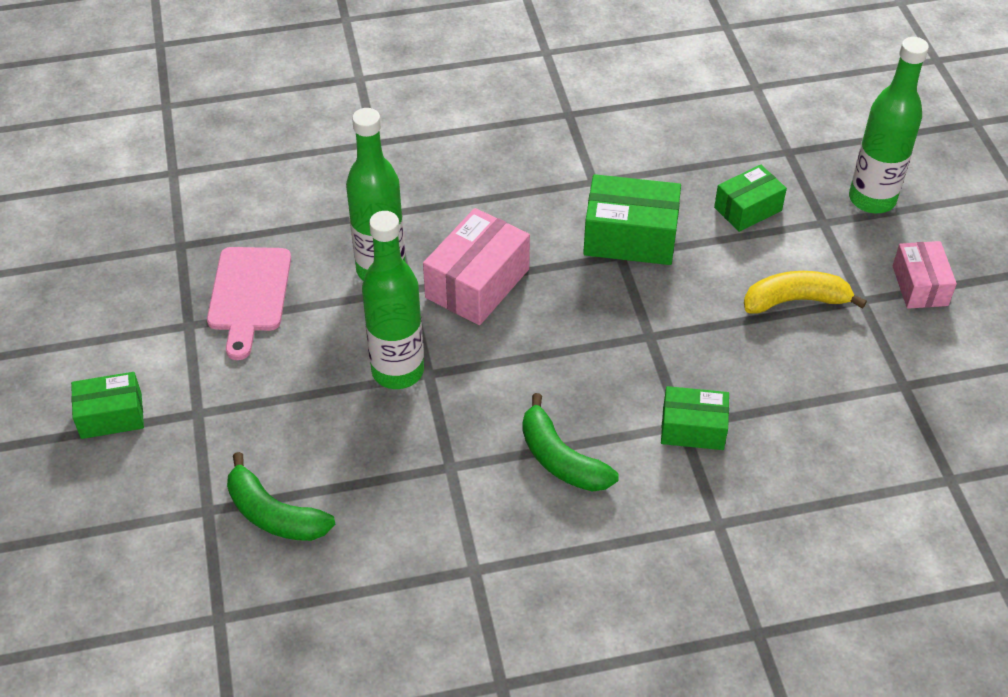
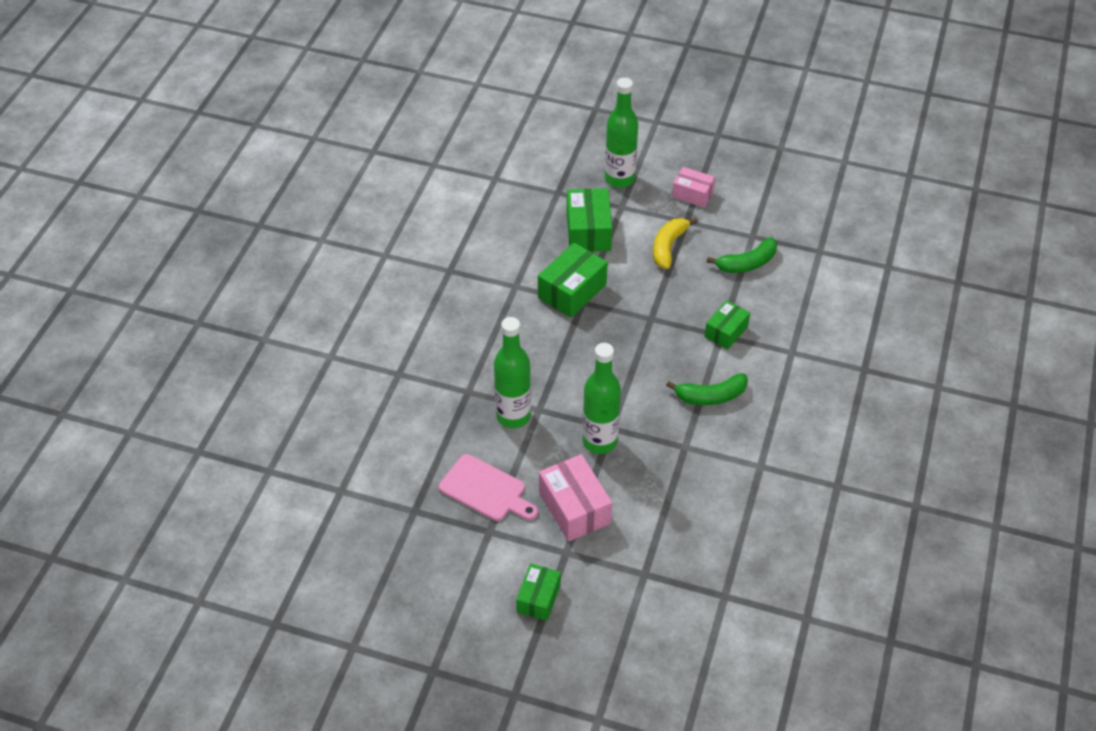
camera: 60 degrees left, 0 degrees up
(274, 514) = (668, 542): green banana -> green banana (747, 263)
(477, 283) = (558, 375): pink box -> pink box (574, 508)
(748, 209) = (588, 231): green box -> green box, size x1.56

